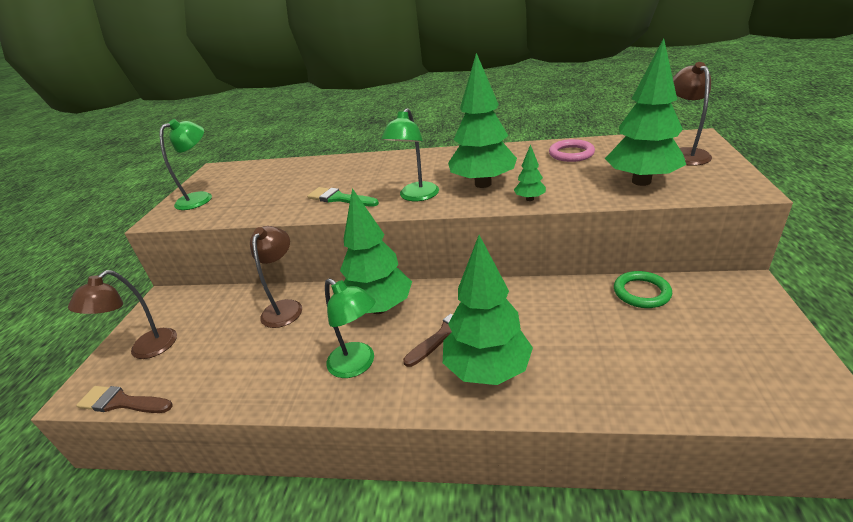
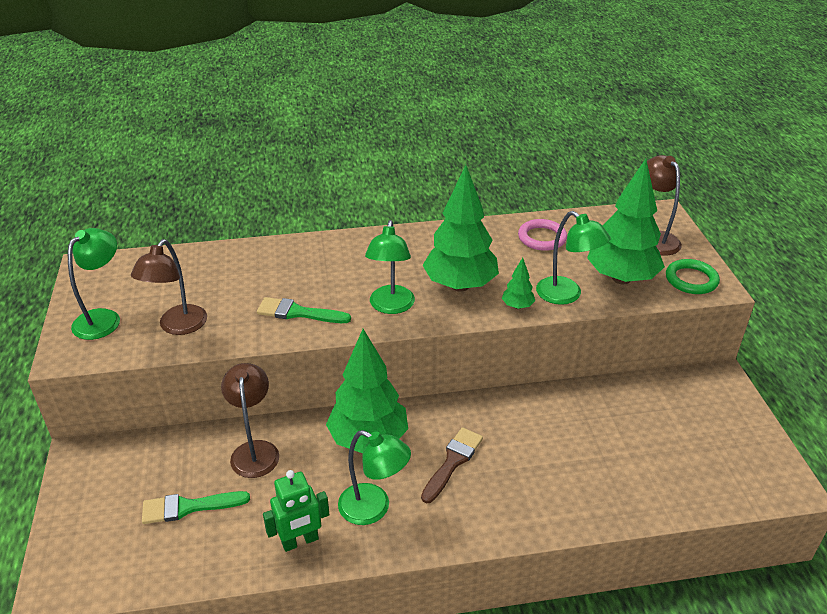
camera: 20 degrees left, 5 degrees up
(122, 402) = (117, 590): brown brush -> none
(145, 350) = (103, 525): brown lamp -> brown lamp (178, 327)
(212, 344) = (188, 507): none -> green brush
(282, 384) = (300, 541): none -> green robot
(487, 370) = (507, 496): green tree -> none
(580, 192) = (566, 295): none -> green lamp
(641, 292) = (629, 394): green ring -> green ring (691, 280)

